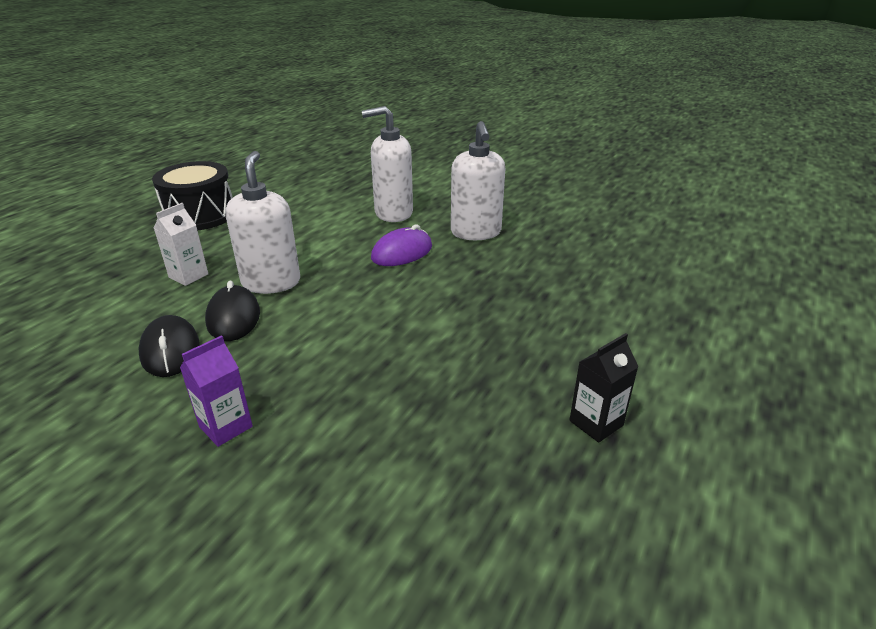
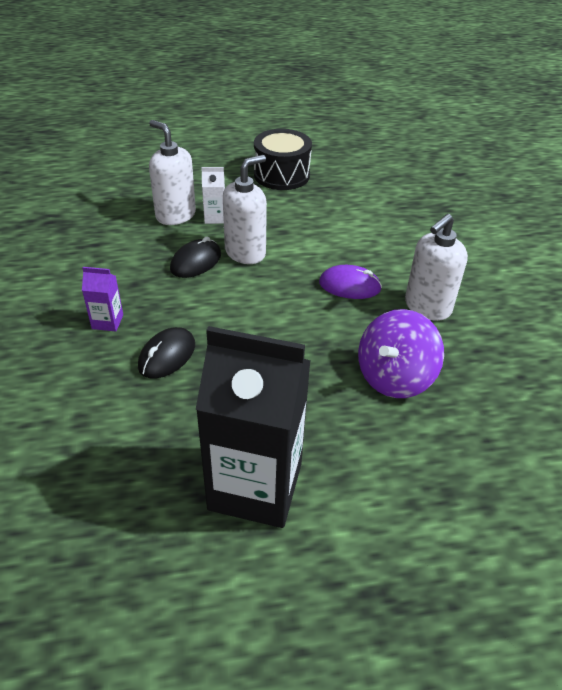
camera: 50 degrees right, 10 degrees up
(170, 350) = (145, 260): black mouse -> black mouse (167, 356)
(393, 213) = (398, 250): white soap dispenser -> white soap dispenser (175, 215)
(536, 283) = (394, 377): none -> purple spinning top
(596, 423) = (255, 486): black carton -> black carton, size x2.44

